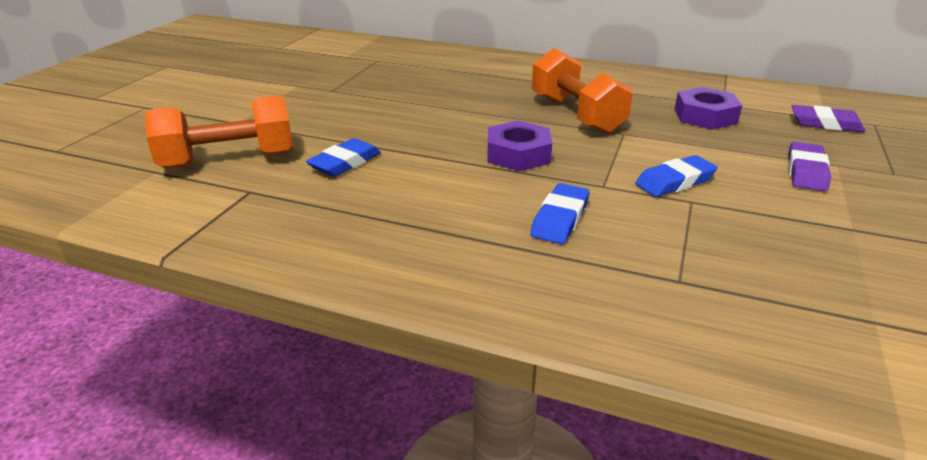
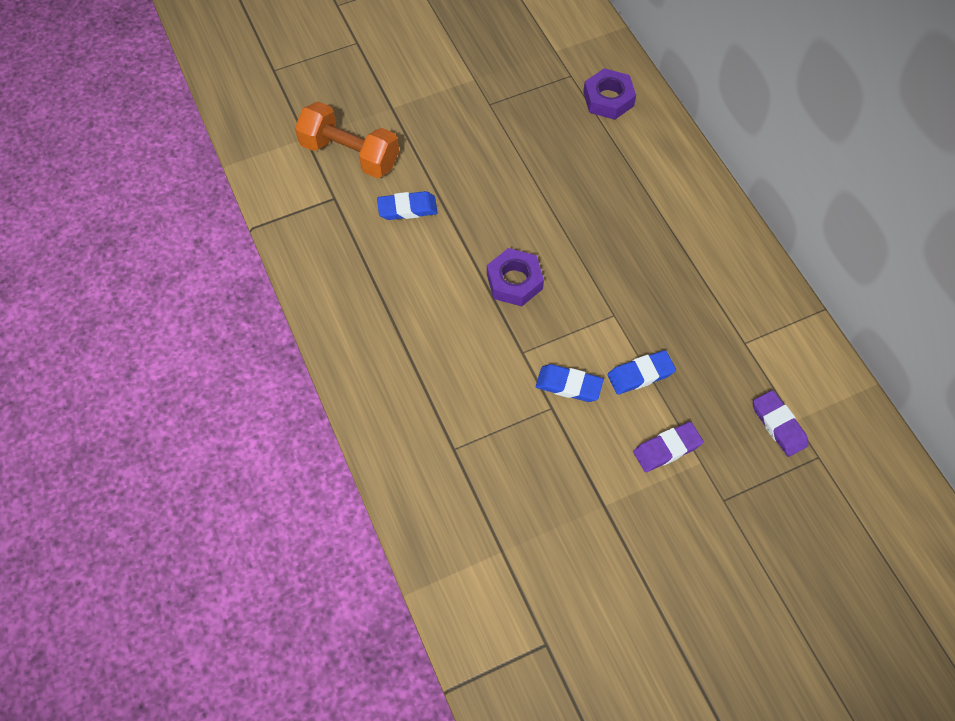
camera: 45 degrees right, 30 degrees up
(560, 219) = (459, 358): blue eraser -> blue eraser (640, 374)
(576, 115) = (614, 268): orange dumbbell -> none
(705, 116) = (704, 344): purple nut -> purple nut (608, 99)

